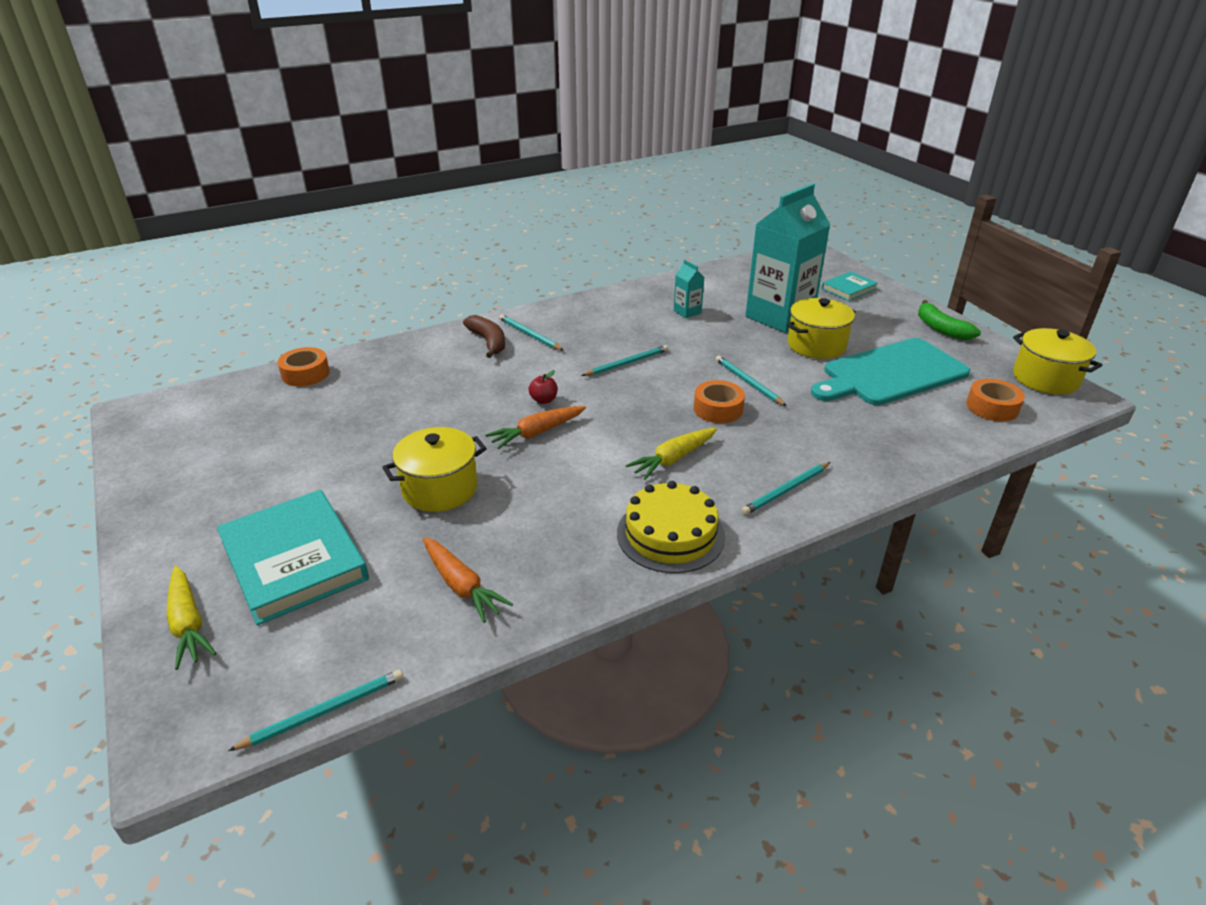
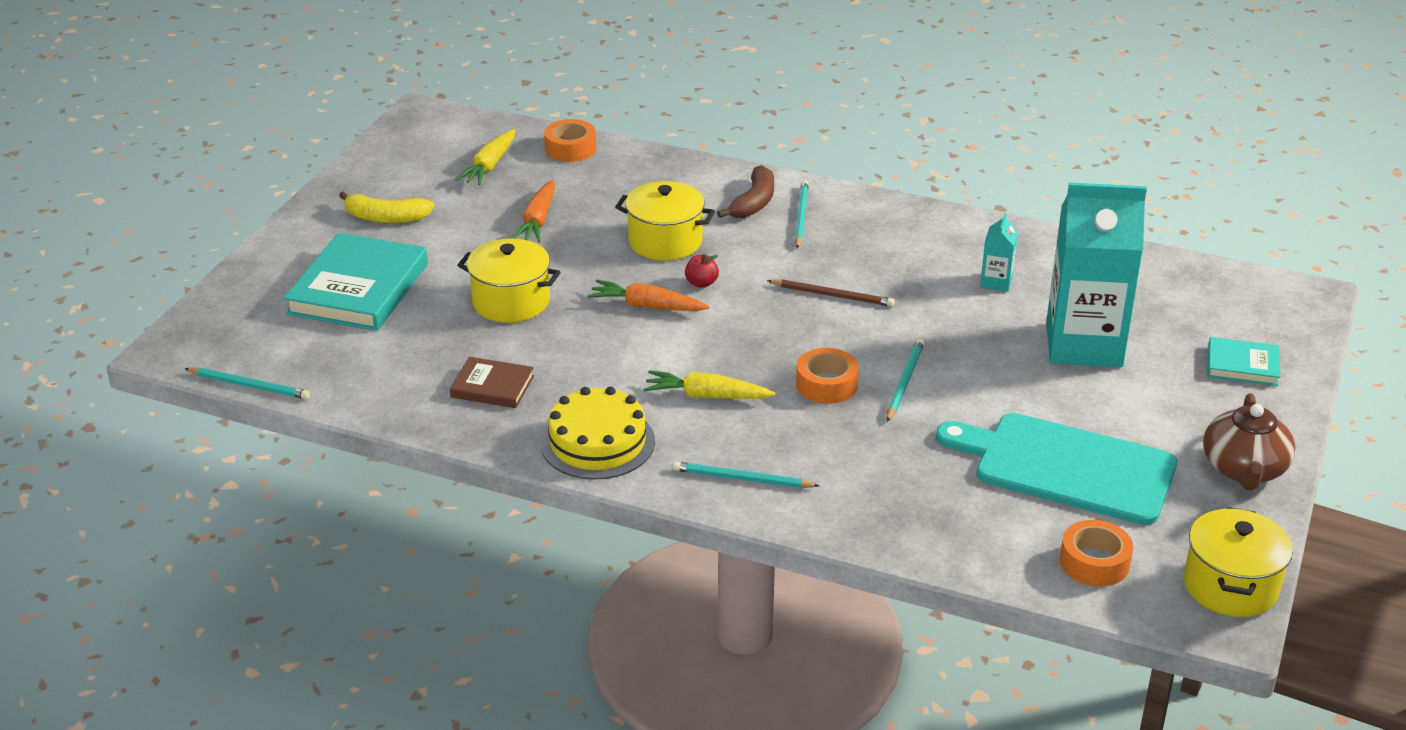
camera: 50 degrees right, 0 degrees up
(188, 623) = (258, 288): yellow carrot -> yellow carrot (489, 166)
(227, 495) = (386, 218): none -> yellow banana
(461, 586) = (418, 374): orange carrot -> orange carrot (538, 220)
(534, 553) = (492, 387): none -> brown book
(627, 363) = (833, 295): turquoise pencil -> brown pencil
(816, 345) = (1054, 394): yellow pot -> yellow pot (665, 241)
(941, 329) = (1244, 469): green banana -> brown teapot

